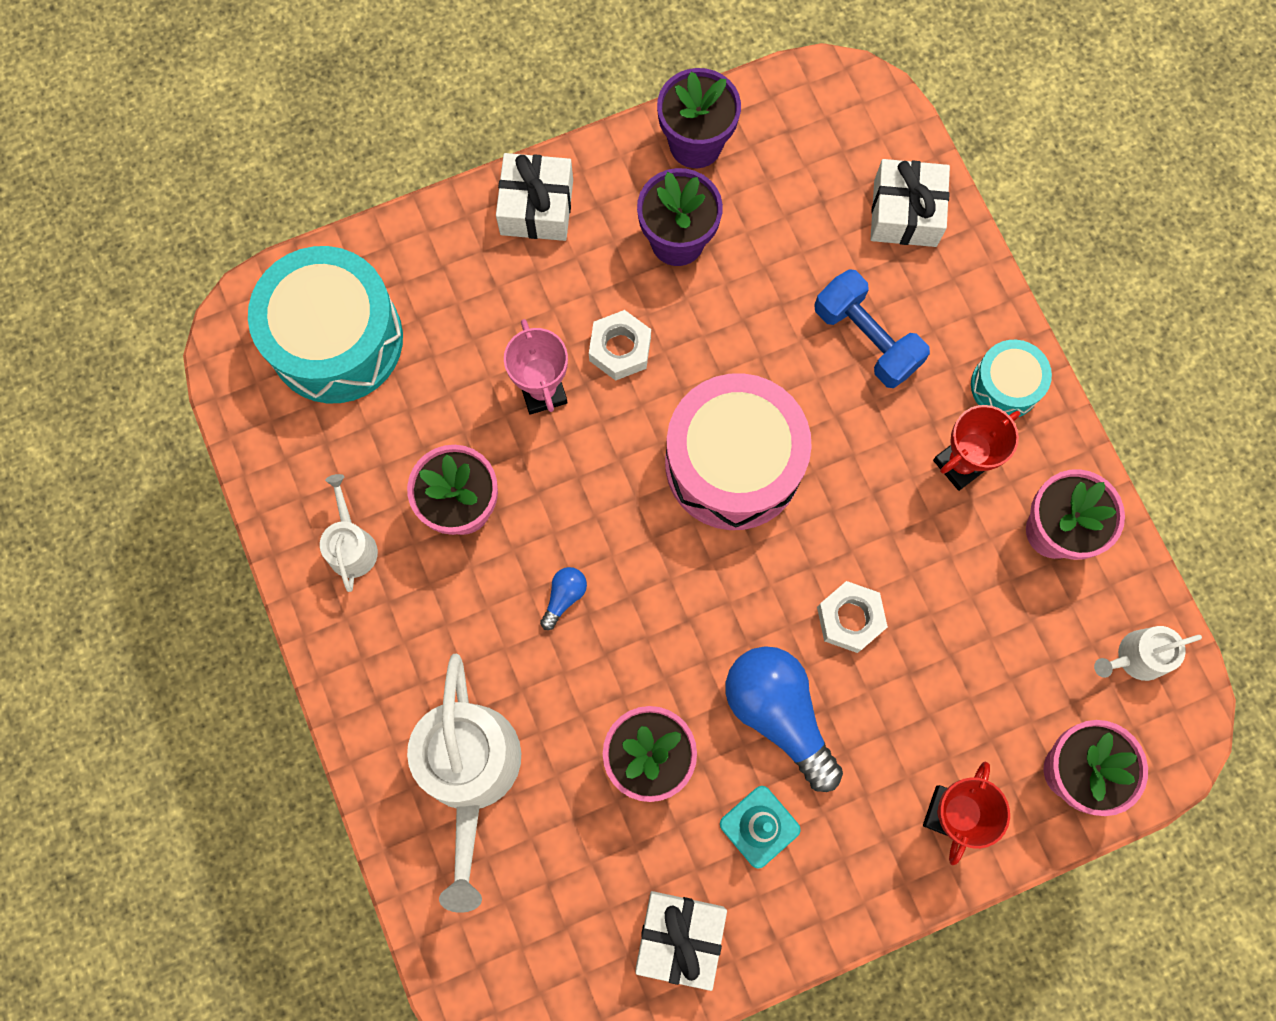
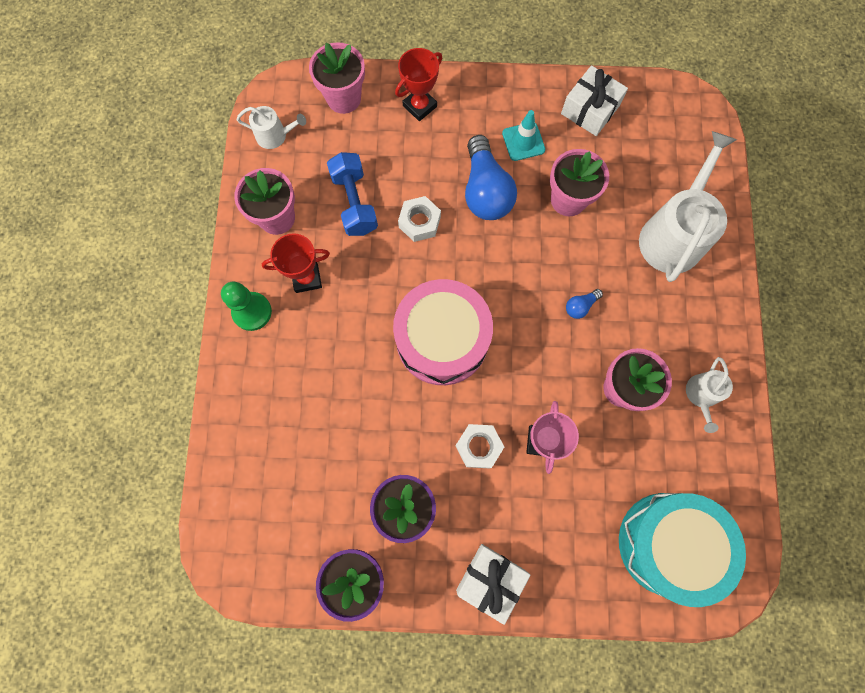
camera: 155 degrees left, 0 degrees up
(866, 339) = (318, 380): blue dumbbell -> blue dumbbell (354, 203)
(905, 213) = (245, 454): white gift -> none
(1005, 385) = (252, 312): turquoise drum -> green pawn

